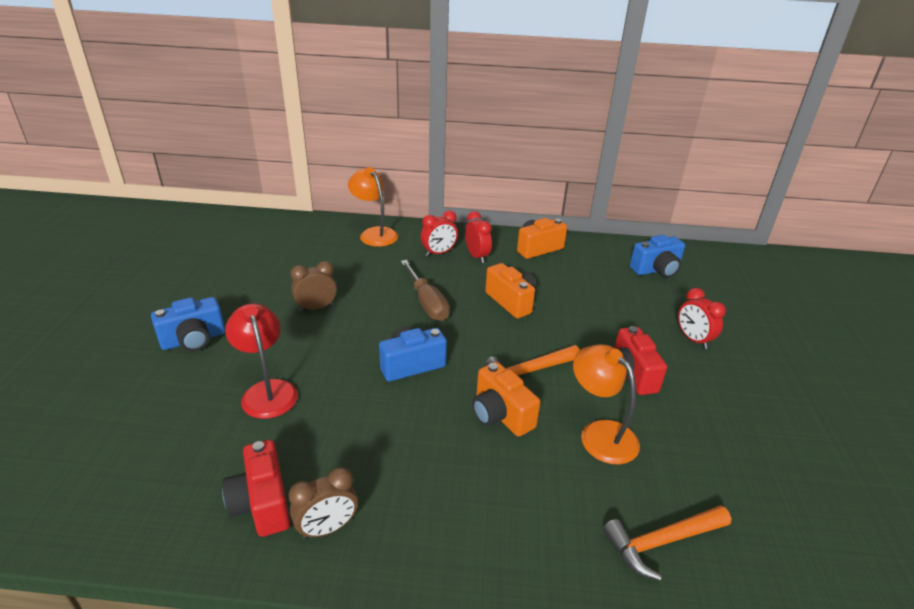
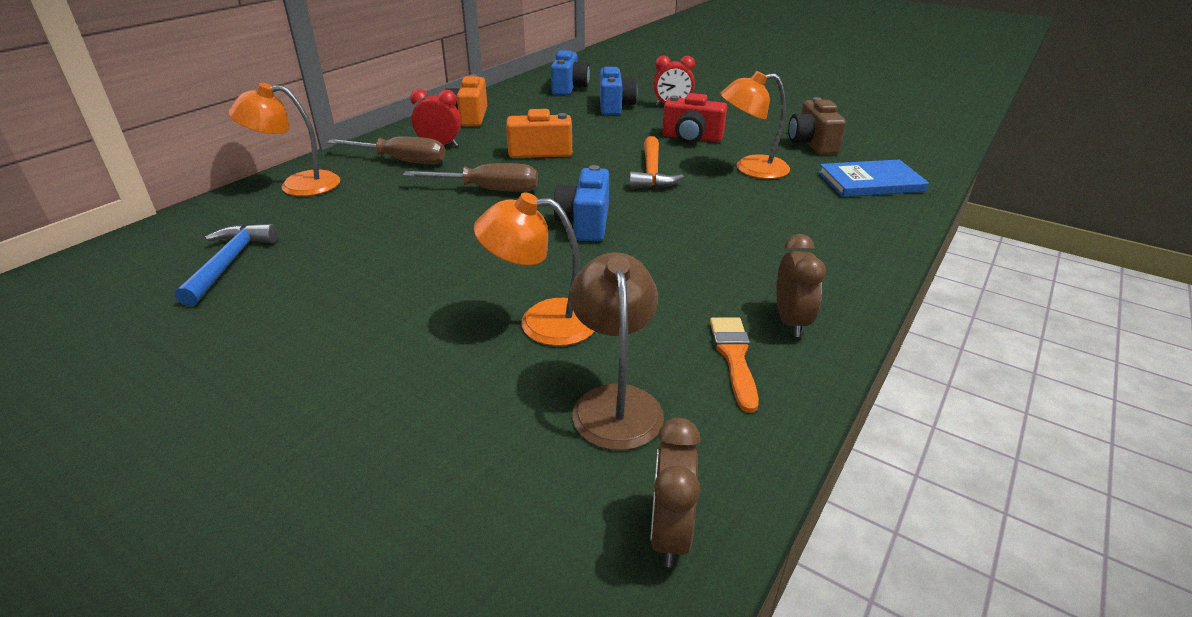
camera: 60 degrees left, 0 degrees up
(191, 454) = (615, 402): none -> brown lamp
(194, 340) = (358, 368): blue camera -> blue camera (615, 106)
(262, 503) = (734, 357): red camera -> orange brush
(267, 391) = (542, 322): red lamp -> orange lamp
(274, 255) = (229, 263): none -> blue hammer
(316, 307) = (408, 256): brown clock -> brown clock (669, 533)
(439, 253) = (402, 161): red clock -> brown screwdriver
(500, 414) = (697, 200): orange camera -> none
(661, 542) = (870, 182): orange hammer -> blue book
(716, 468) = (812, 144): none -> brown camera

